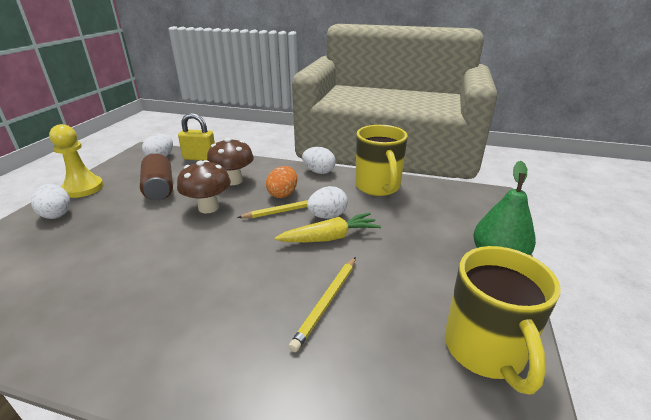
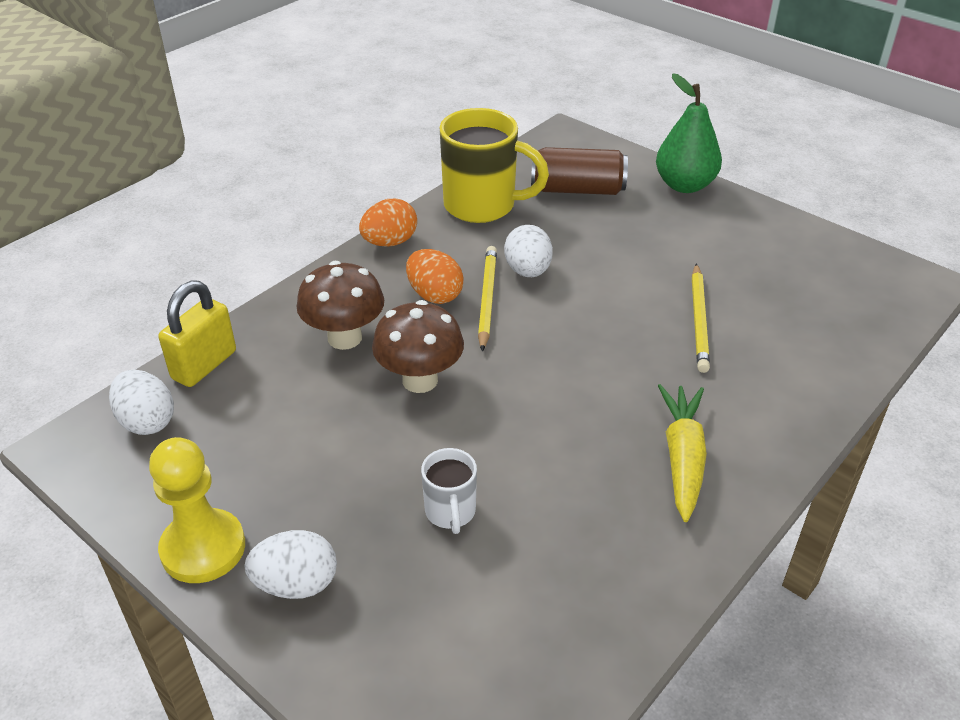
camera: 65 degrees left, 10 degrees up
(103, 242) = (450, 512): none -> white mug
(159, 188) = (297, 433): brown can -> brown can (577, 189)
(319, 172) = (389, 242): white egg -> orange egg
(326, 302) = (699, 320): yellow pencil -> yellow pencil turned 45 degrees clockwise
(329, 238) = (580, 284): yellow carrot -> yellow carrot (682, 458)
(485, 350) = (800, 248): yellow mug -> none

